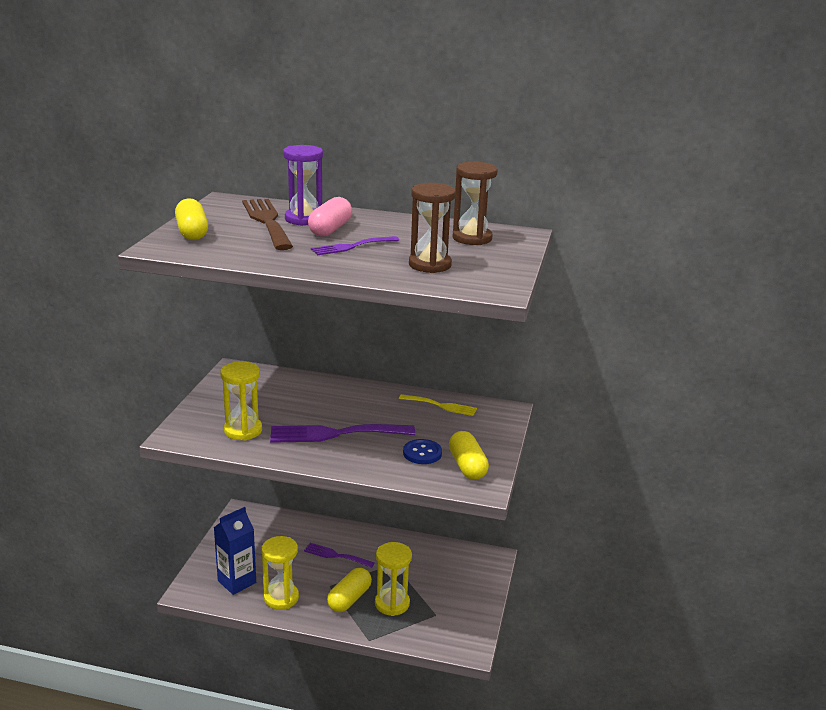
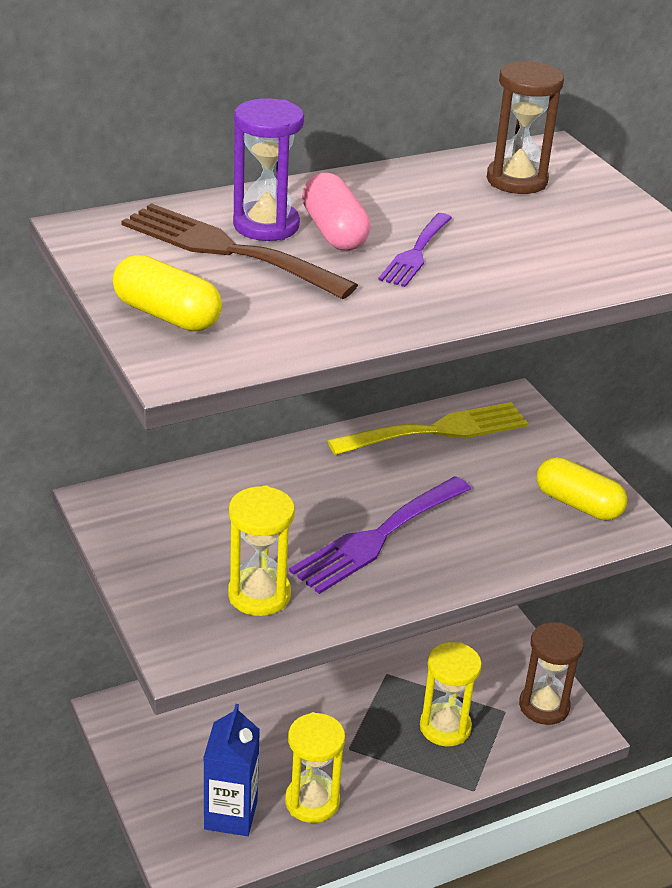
camera: 40 degrees left, 10 degrees up
(335, 555) = (308, 703): purple fork -> none
(349, 599) = (392, 751): yellow capsule -> none
(422, 453) = (509, 512): blue button -> none
(430, 265) = (554, 247): brown hourglass -> brown hourglass (544, 706)
(441, 406) = (438, 430): yellow fork -> yellow fork, size x1.72

